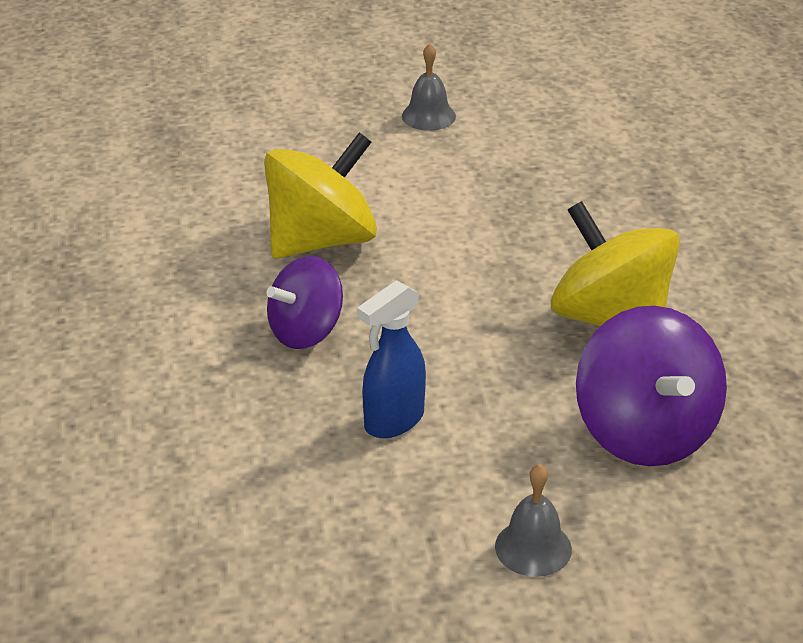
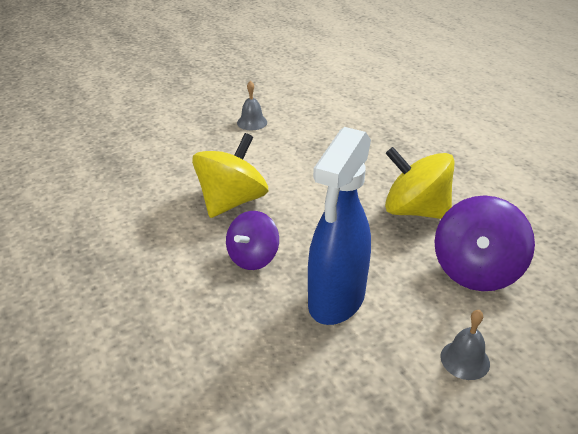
camera: 20 degrees left, 0 degrees up
(393, 421) = (336, 301): blue spray bottle -> blue spray bottle, size x1.82
(645, 433) = (476, 271): purple spinning top -> purple spinning top turned 60 degrees clockwise

